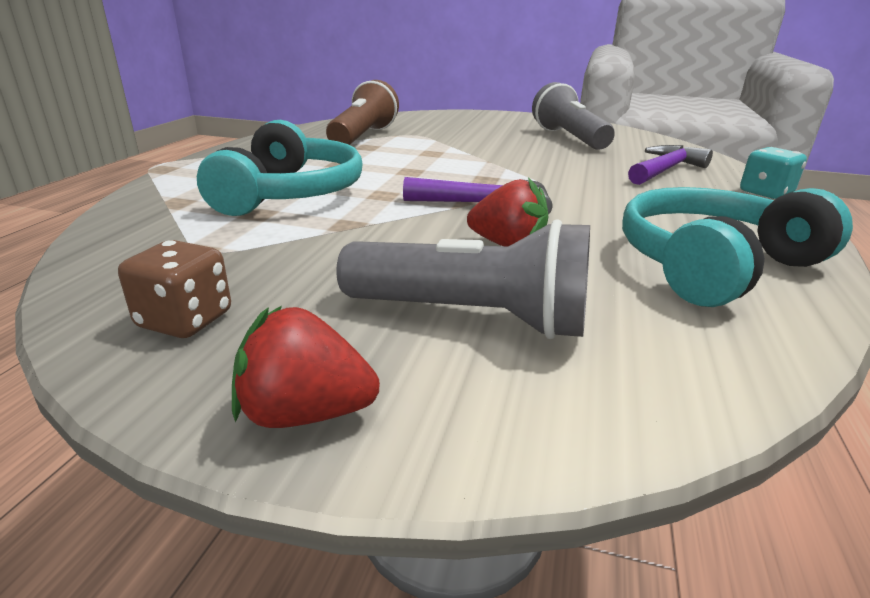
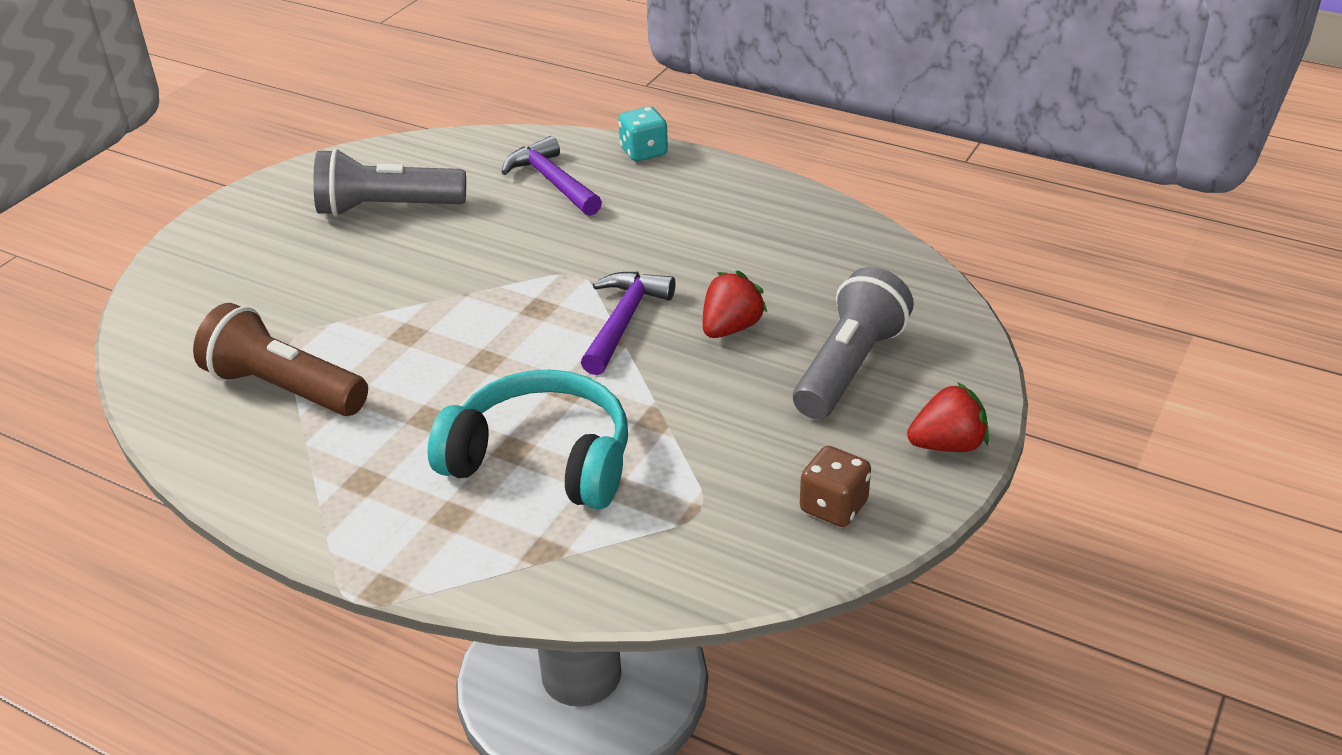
camera: 75 degrees left, 10 degrees up
(305, 413) = (947, 445): red strawberry -> red strawberry turned 120 degrees counterclockwise
(714, 265) = (789, 238): turquoise headphones -> none

